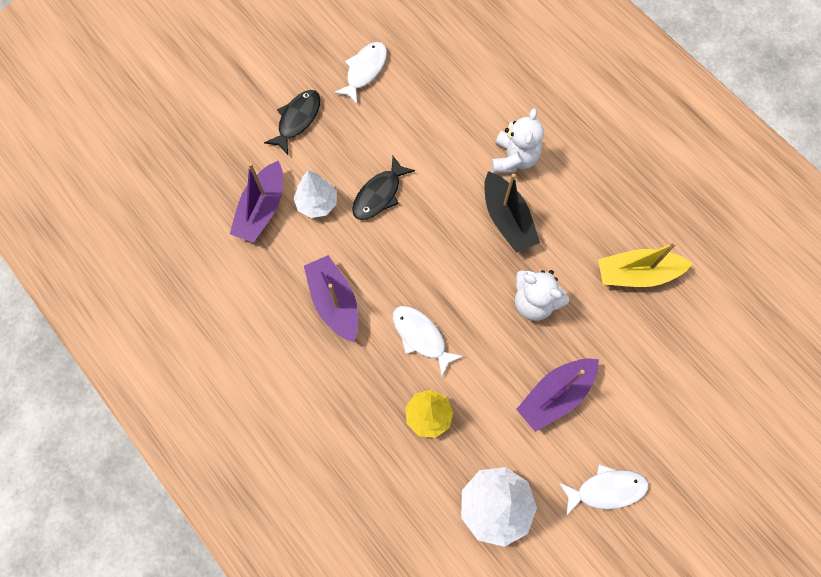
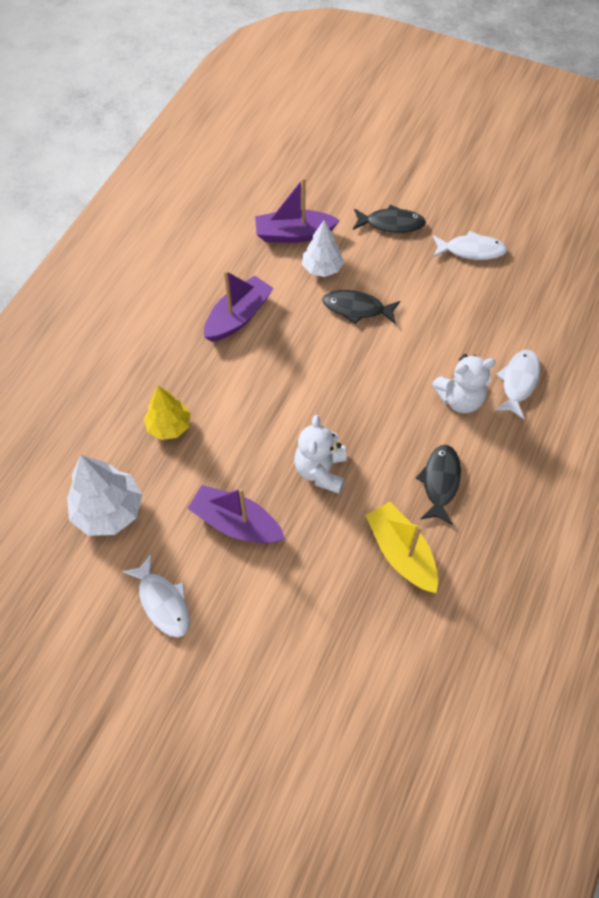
camera: 65 degrees right, 10 degrees down
(421, 337) = (239, 392): white fish -> white fish (518, 382)
(507, 219) = (392, 417): black boat -> none
(585, 213) = (440, 482): none -> black fish

